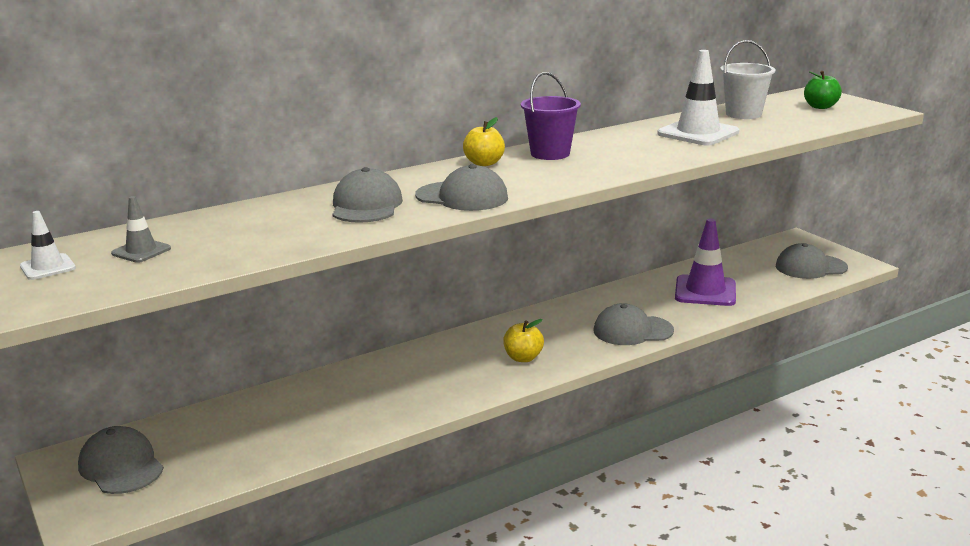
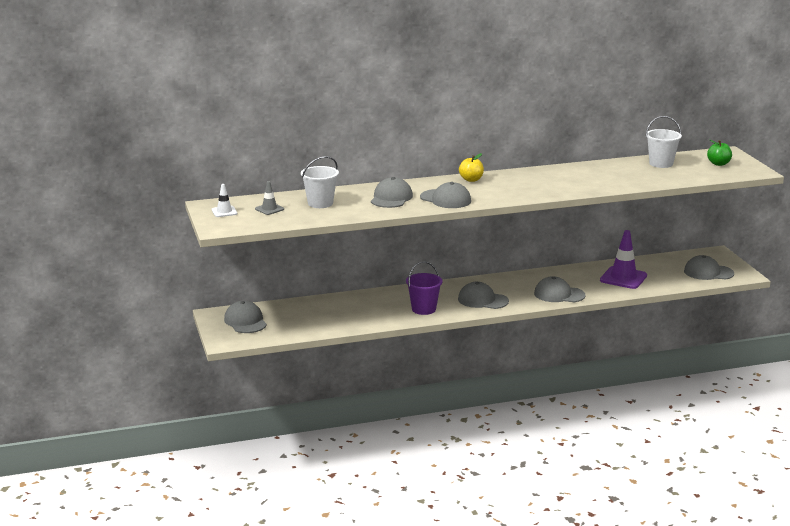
camera: 15 degrees right, 0 degrees up
(239, 229) = (320, 203): none -> white bucket
(523, 358) = (482, 300): yellow apple -> grey cap
(550, 154) = (514, 178): purple bucket -> purple bucket (423, 309)
(698, 133) = (617, 174): white traffic cone -> none

